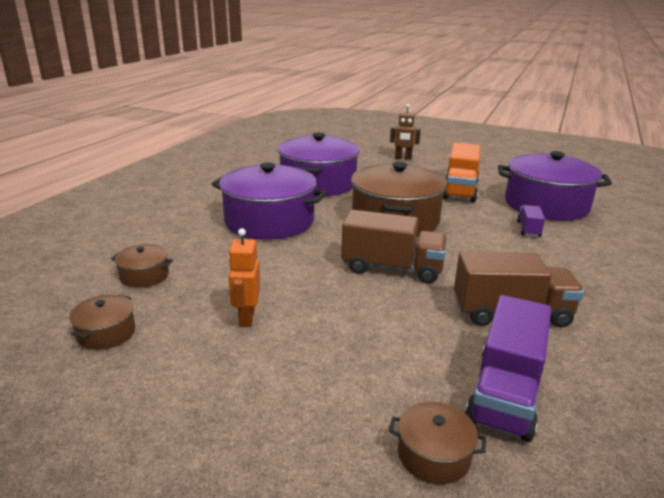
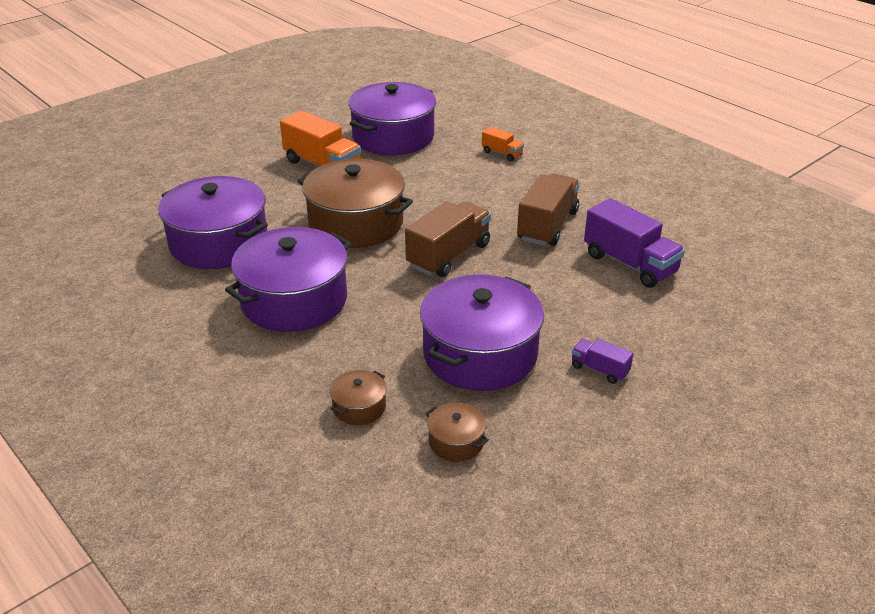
camera: 65 degrees left, 10 degrees up
(246, 318) = (480, 354): orange robot -> purple pot
(403, 158) = (202, 166): brown robot -> none
(433, 455) = (670, 310): brown pot -> none
(528, 229) = (431, 165): purple truck -> purple truck (599, 370)
(608, 258) = (502, 153): none -> orange truck

